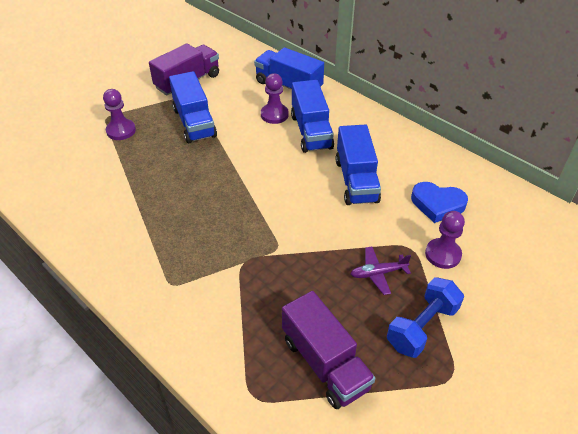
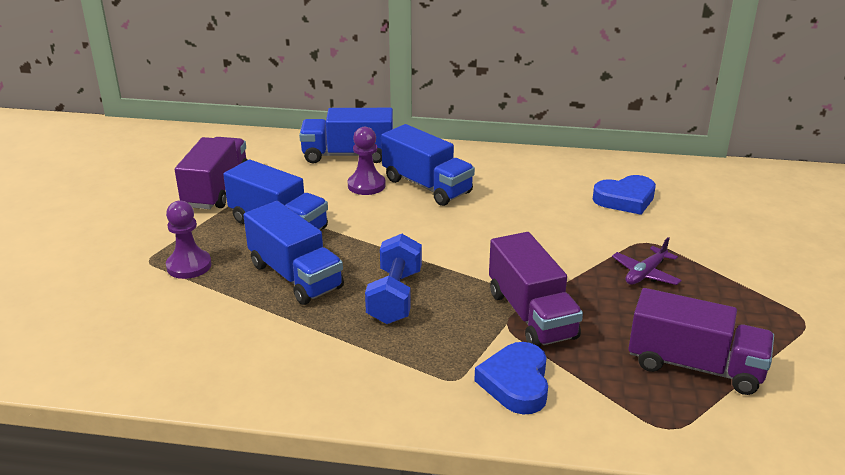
camera: 35 degrees left, 15 degrees down
(202, 307) = (516, 383): none -> blue heart
(265, 264) = (531, 315): none -> purple truck
(356, 180) = (527, 209): blue truck -> blue truck (295, 276)
(422, 327) = (735, 296): blue dumbbell -> blue dumbbell (395, 297)
(443, 254) = (680, 235): purple pawn -> none

